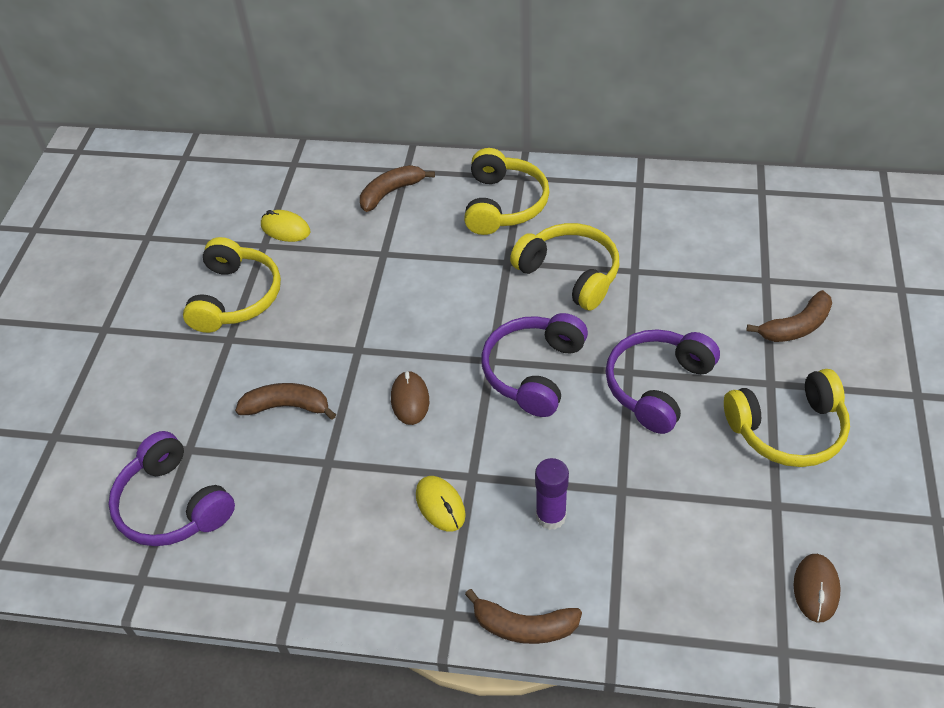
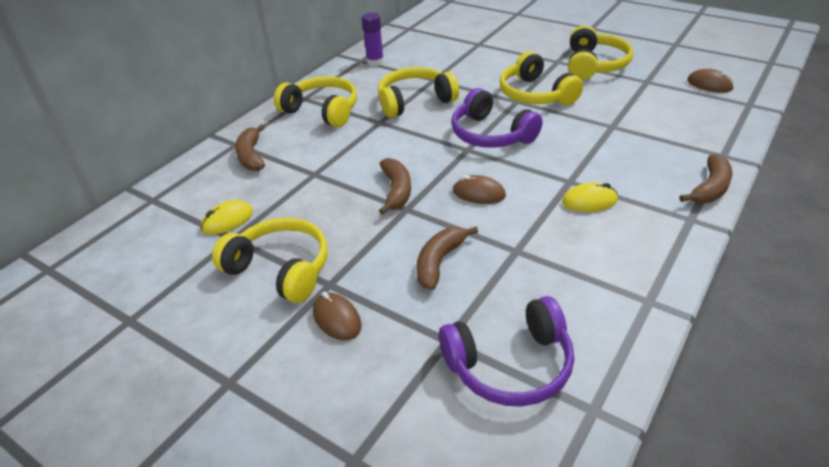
camera: 65 degrees left, 10 degrees down
(189, 363) = (337, 319): none -> brown mouse
(550, 516) = (621, 156): purple glue stick -> purple glue stick (375, 62)
(657, 386) = (535, 94): purple headphones -> yellow headphones
(796, 327) = (521, 44): brown banana -> brown banana (396, 191)

